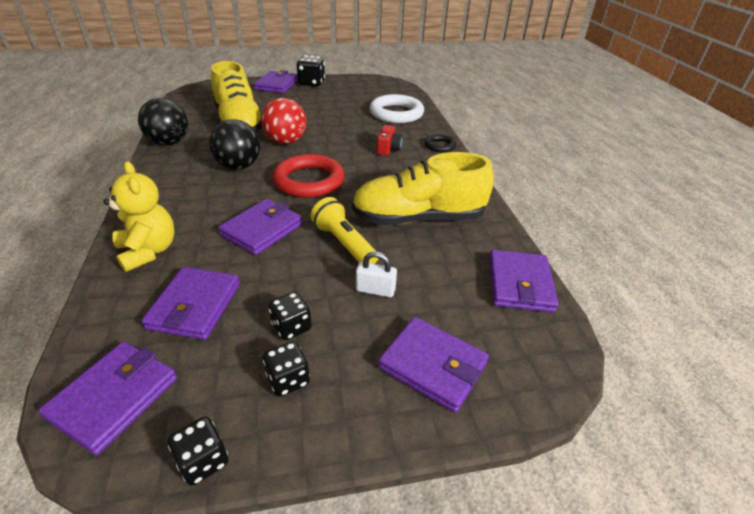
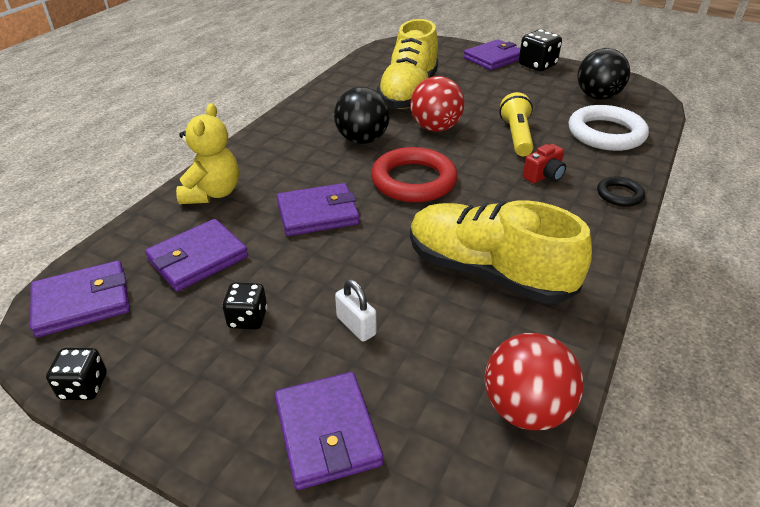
camera: 40 degrees right, 0 degrees up
(169, 143) = (325, 94): black ball -> black ball (597, 97)
(288, 379) = (198, 363): black dice -> none
(344, 243) = (377, 262): yellow flashlight -> yellow flashlight (516, 136)
(519, 284) = (525, 409): purple wallet -> red ball

